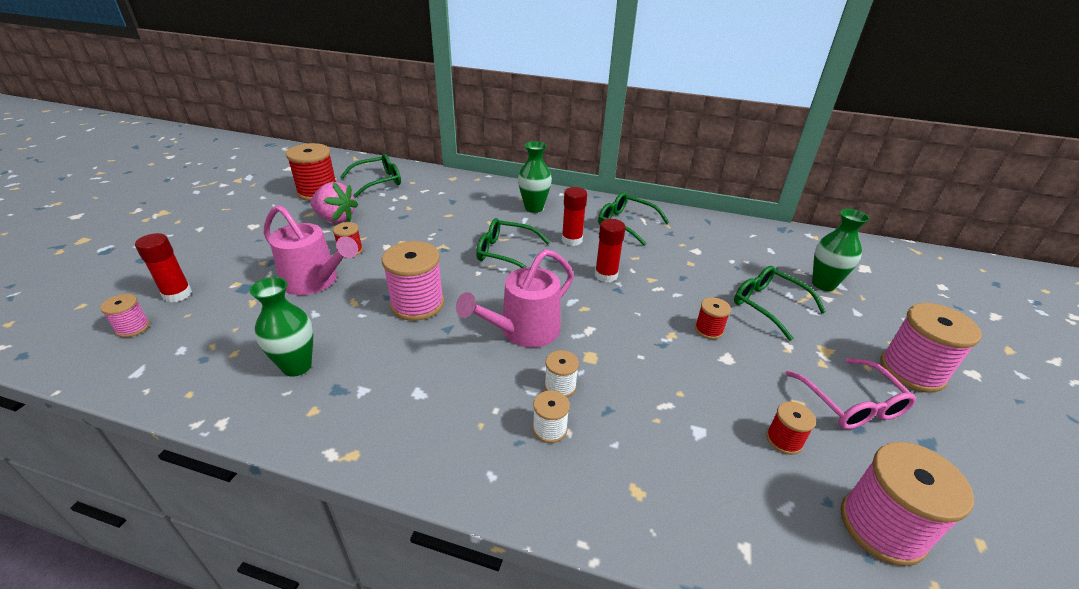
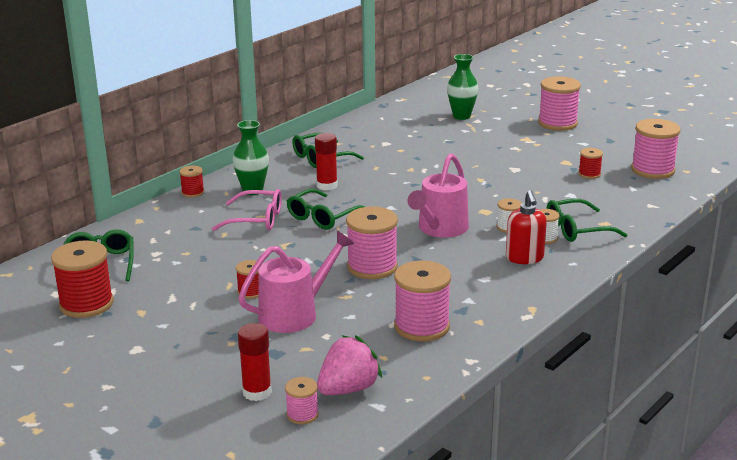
camera: 65 degrees left, 10 degrees down
(297, 366) = (422, 326): green vase -> pink spool
(335, 219) = (170, 296): pink strawberry -> pink strawberry (348, 389)
(484, 419) = (524, 258): none -> red soap dispenser
(524, 331) = (440, 229): pink watering can -> pink watering can turned 45 degrees clockwise
(606, 275) = (392, 184): red glue stick -> none
(708, 330) = (483, 166): red spool -> red spool (193, 192)
(768, 305) = (471, 140): green glasses -> green glasses (577, 229)
(851, 404) = (573, 148): pink glasses -> pink glasses (256, 219)

